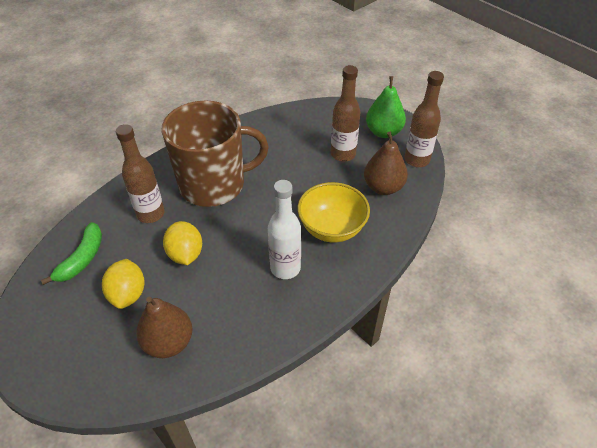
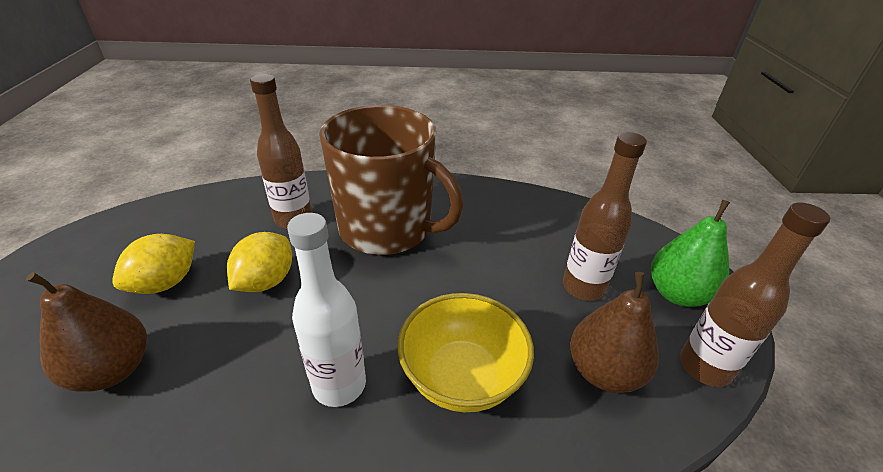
camera: 40 degrees right, 10 degrees down
(82, 259) = (187, 222): green banana -> none

